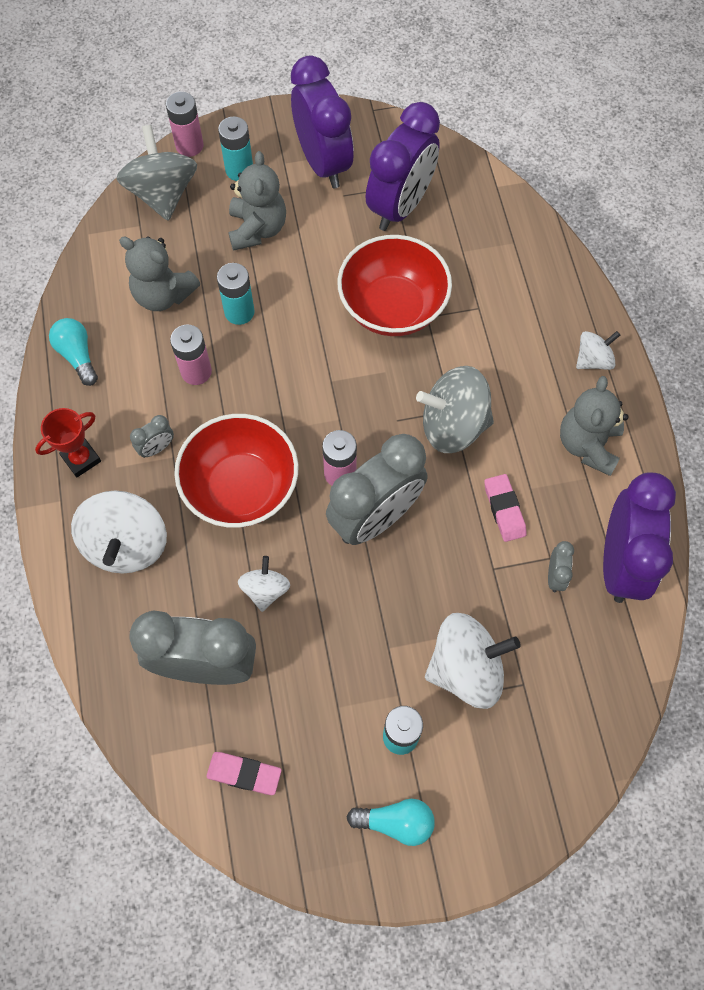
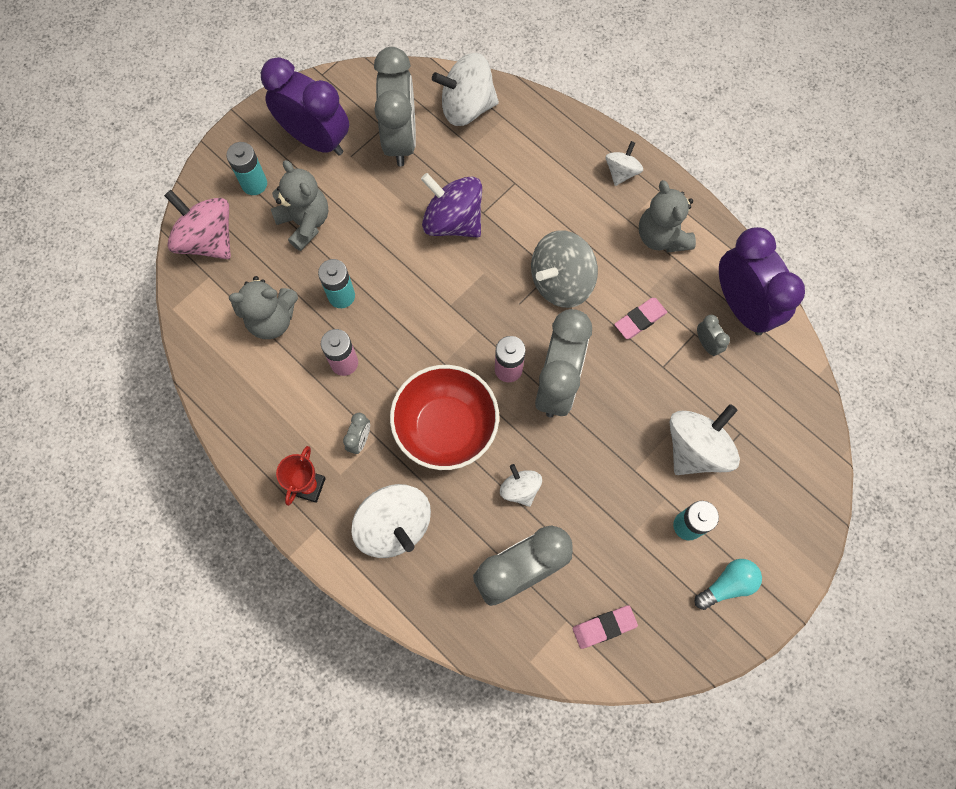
camera: 35 degrees left, 5 degrees up
(78, 356) = (242, 409): turquoise light bulb -> none
(163, 194) = (208, 240): grey spinning top -> pink spinning top
(189, 146) = (198, 188): pink battery -> none
(392, 307) = (453, 221): red bowl -> purple spinning top
(400, 206) = (400, 139): purple clock -> grey clock
(485, 213) = (467, 107): none -> white spinning top
(504, 509) = (640, 320): pink eraser -> pink eraser turned 75 degrees counterclockwise

